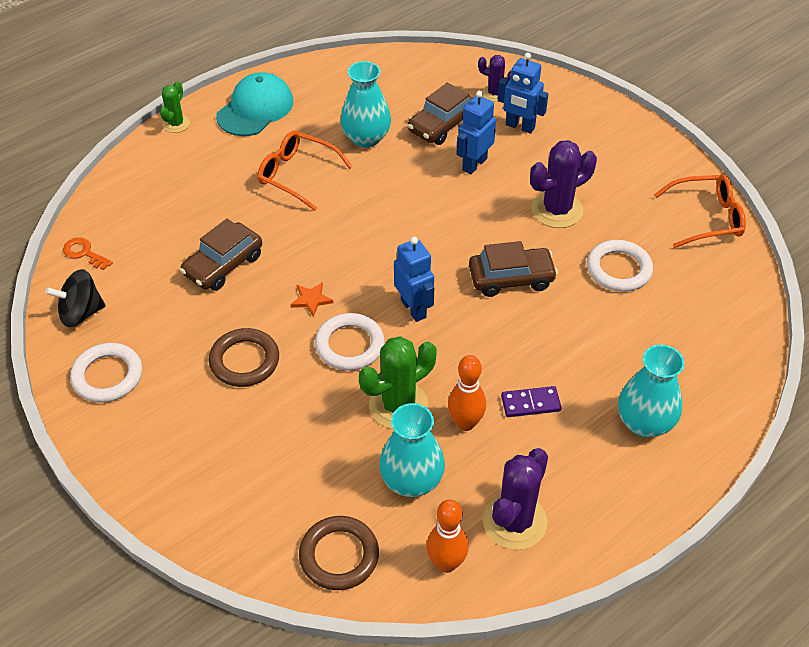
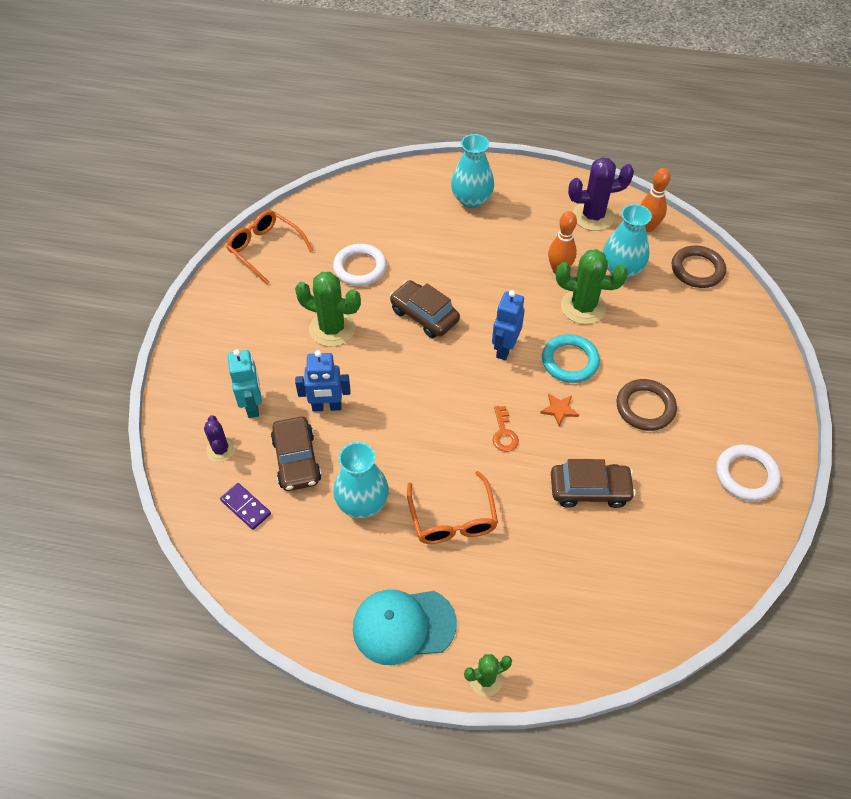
camera: 130 degrees left, 5 degrees up
(81, 313) = (729, 543): black spinning top -> none
(84, 253) = (685, 600): orange key -> orange key (504, 433)
(350, 345) = (570, 361): white ring -> turquoise ring
(442, 125) = (296, 460): brown car -> brown car turned 75 degrees clockwise
(520, 127) = (253, 405): blue robot -> turquoise robot
(530, 403) = (512, 251): purple domino -> purple domino (245, 507)
(557, 210) = (332, 329): purple cactus -> green cactus

